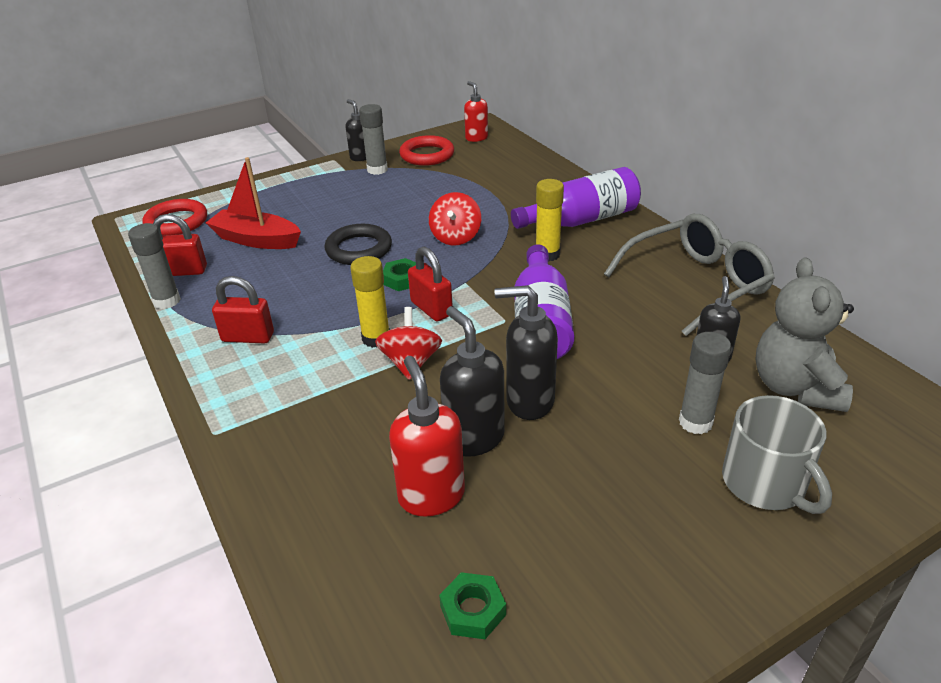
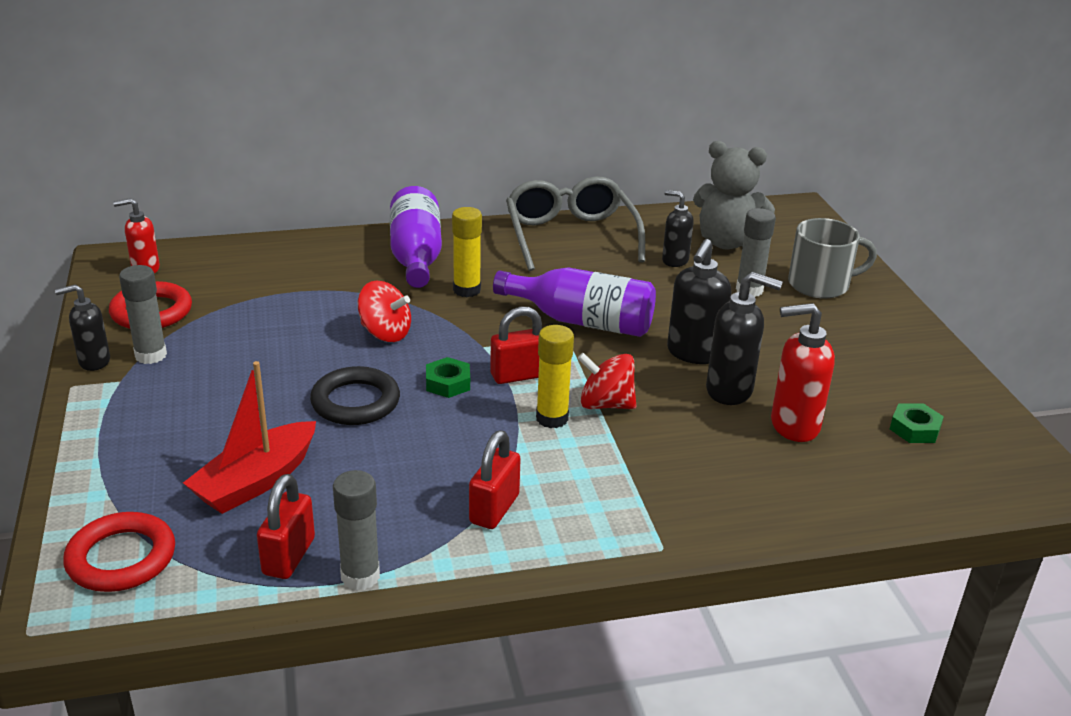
camera: 75 degrees left, 5 degrees down
(473, 438) = (730, 391): black soap dispenser -> black soap dispenser turned 150 degrees counterclockwise

